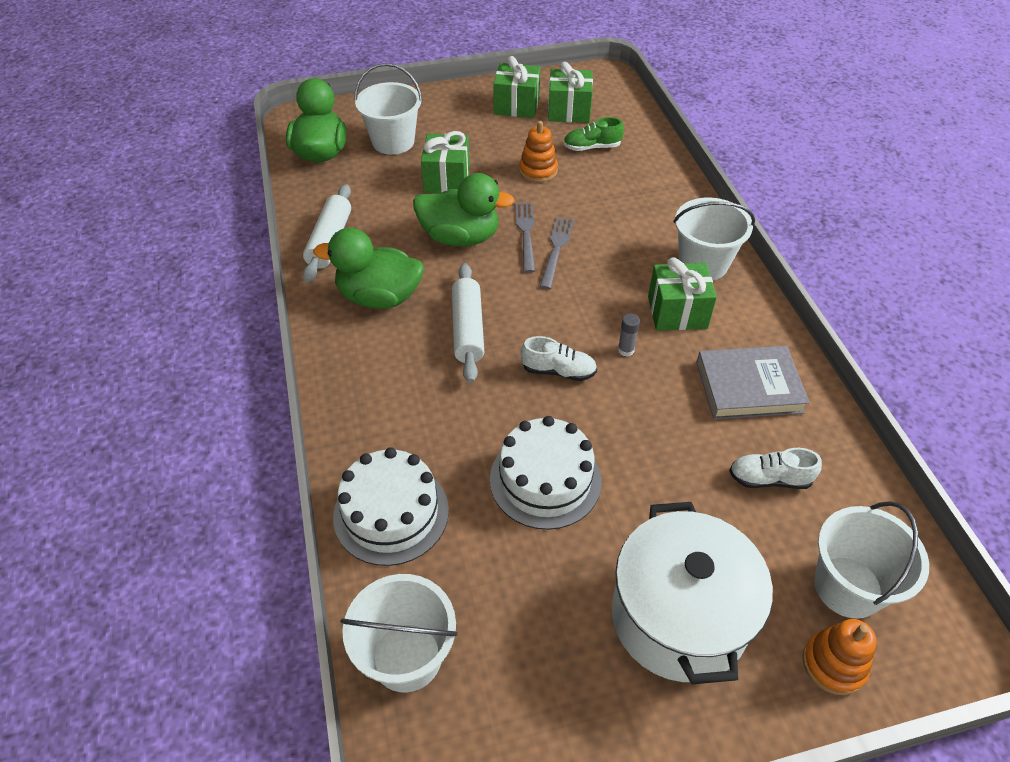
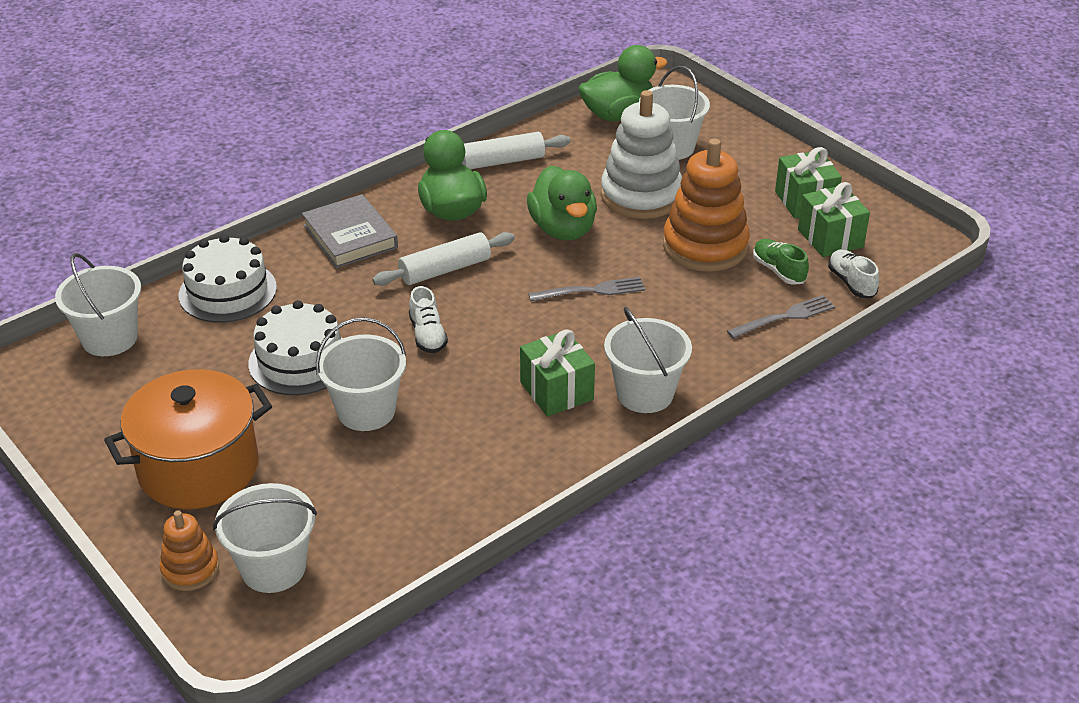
camera: 65 degrees right, 10 degrees down
(447, 179) = (641, 196): green gift -> white stacking toy
(526, 233) = (600, 265): grey fork -> grey fork (785, 317)
(538, 171) = (705, 246): orange stacking toy -> orange stacking toy, size x1.91
(626, 350) = (481, 369): grey glue stick -> none
(647, 448) = (366, 411): none -> white bucket
(678, 617) = (198, 468): white pot -> orange pot
(749, 387) = (483, 461): grey book -> grey book (350, 236)
(769, 479) = (372, 496): white shoe -> white shoe (851, 283)

